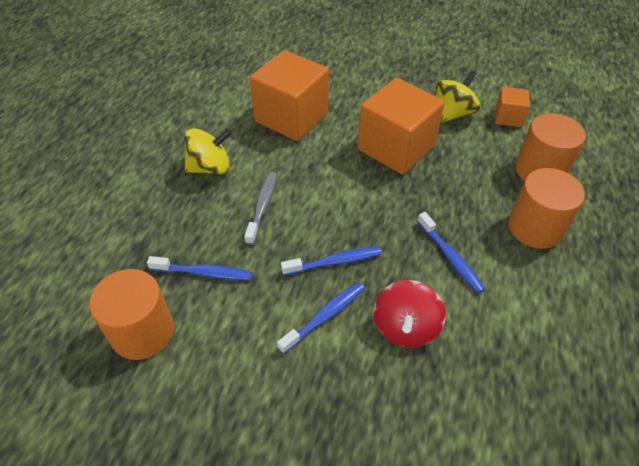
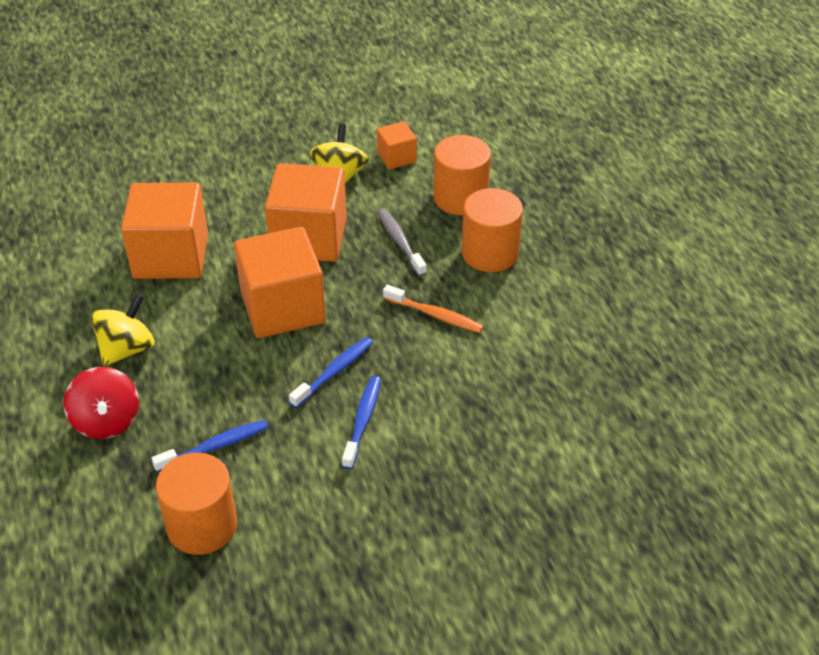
camera: 35 degrees left, 5 degrees down
(262, 206) = (219, 358): grey toothbrush -> grey toothbrush (400, 242)
(336, 190) = (283, 307): none -> orange cube
(405, 327) = (439, 392): red spinning top -> red spinning top (106, 421)
(450, 257) = (435, 315): blue toothbrush -> orange toothbrush

